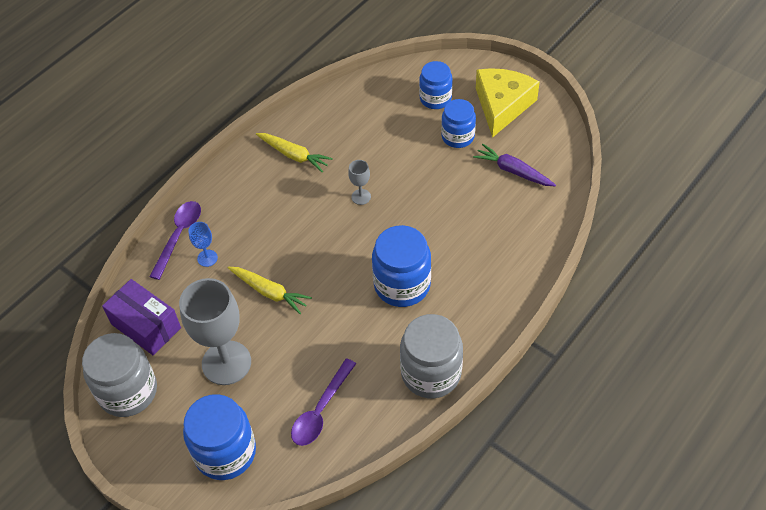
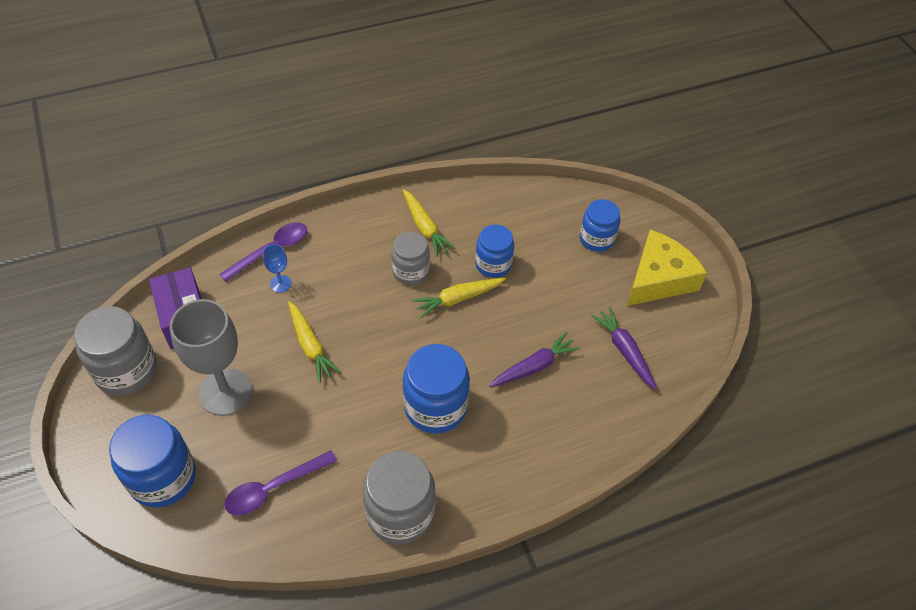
camera: 25 degrees right, 0 degrees up
(308, 195) = (411, 272): none -> grey jar
(361, 197) = (458, 299): grey goblet -> yellow carrot
(455, 217) = (534, 366): none -> purple carrot
(458, 136) = (592, 287): blue jar -> blue jar (493, 264)

